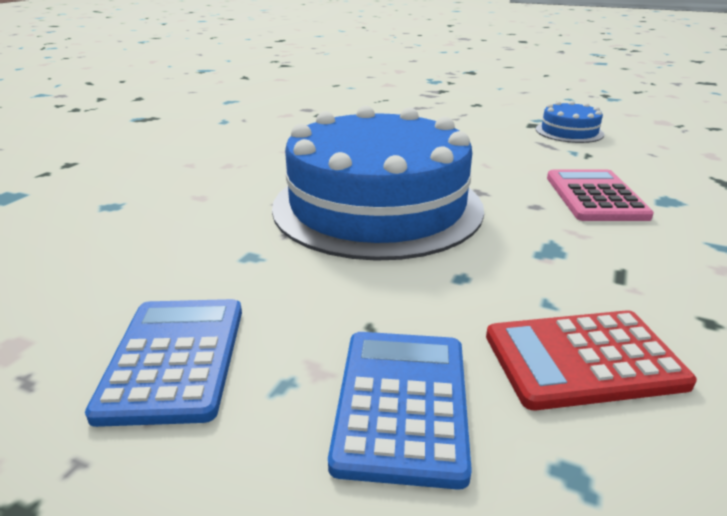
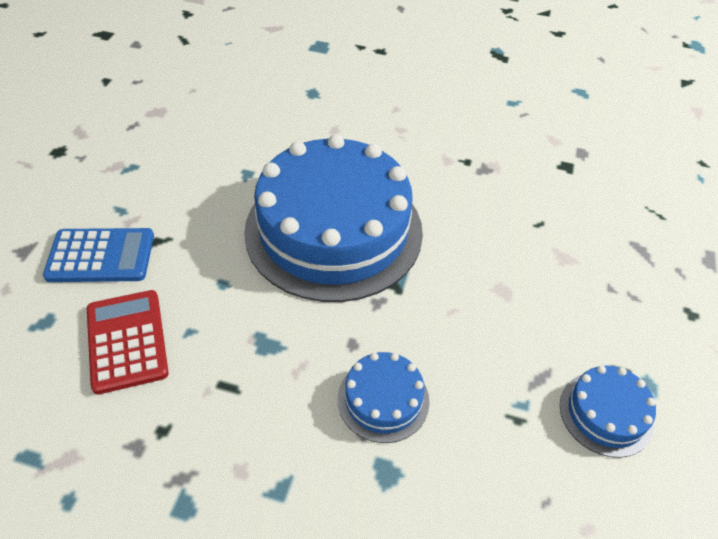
camera: 80 degrees right, 20 degrees up
(174, 359) = (143, 167): blue calculator -> none
(595, 197) = (383, 399): pink calculator -> blue cake

